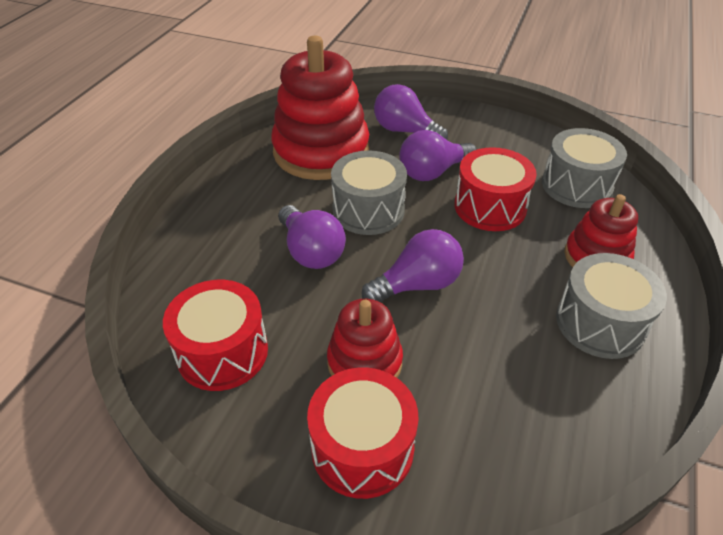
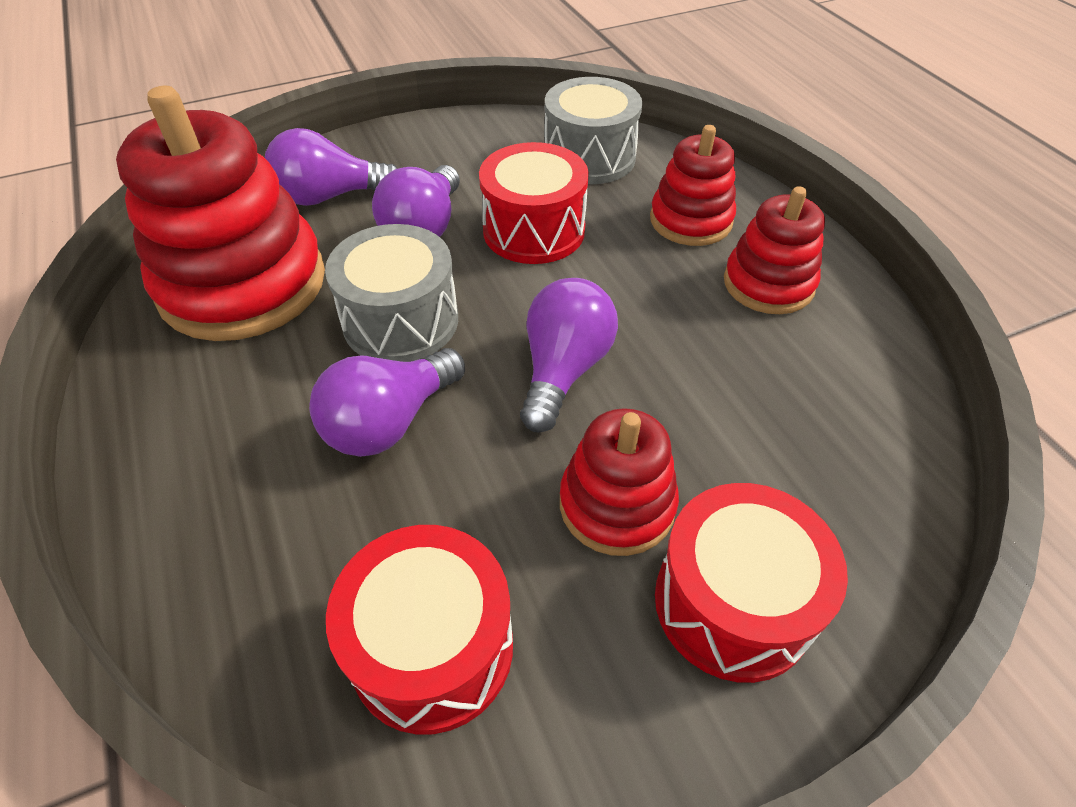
camera: 45 degrees left, 5 degrees up
(311, 251) = (389, 422): purple light bulb -> purple light bulb turned 120 degrees clockwise
(600, 323) = (768, 284): grey drum -> red stacking toy

